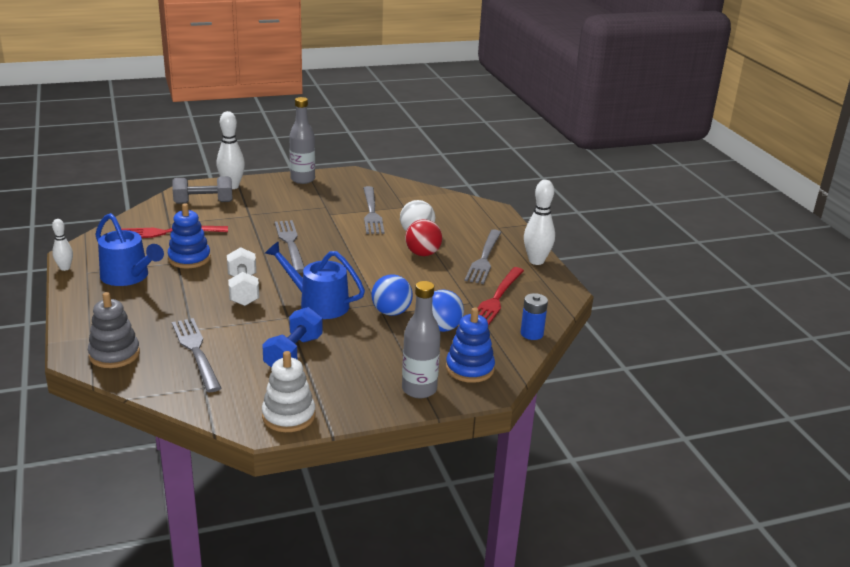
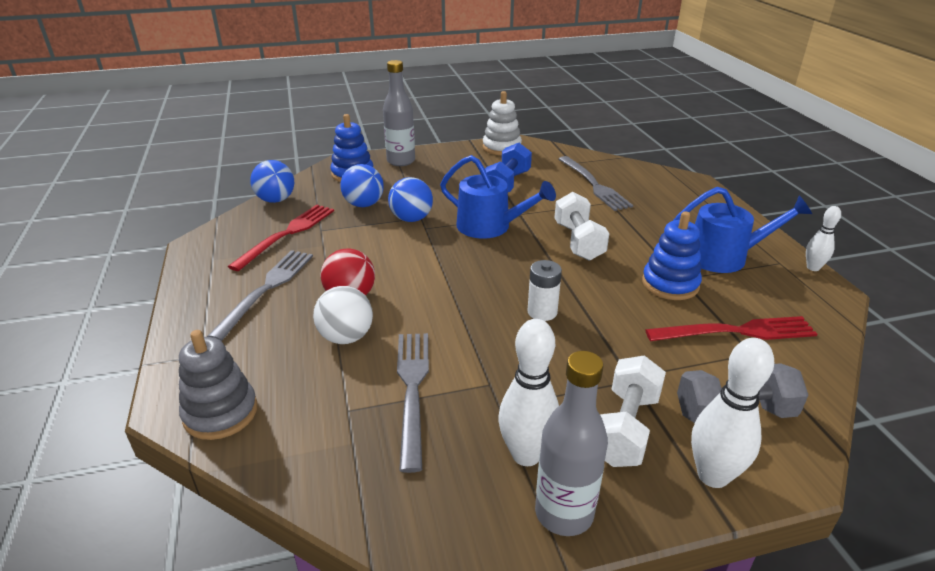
camera: 175 degrees left, 5 degrees up
(114, 354) = (663, 183): grey stacking toy -> grey stacking toy (220, 413)
(128, 277) = (724, 257): blue watering can -> blue watering can turned 135 degrees clockwise
(263, 199) = (625, 428): none -> white dumbbell
(290, 244) = (542, 312): grey fork -> white battery
(532, 334) = (276, 200): blue battery -> blue ball
(536, 261) = (195, 286): white bowling pin -> white bowling pin (526, 454)

